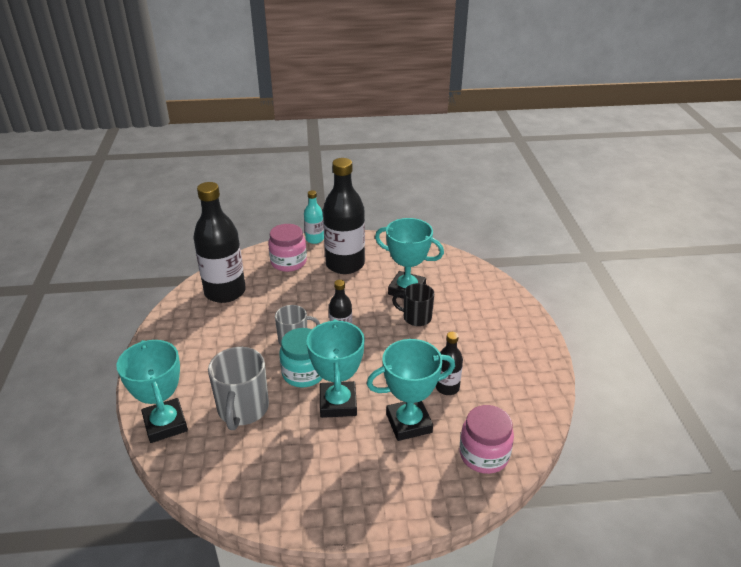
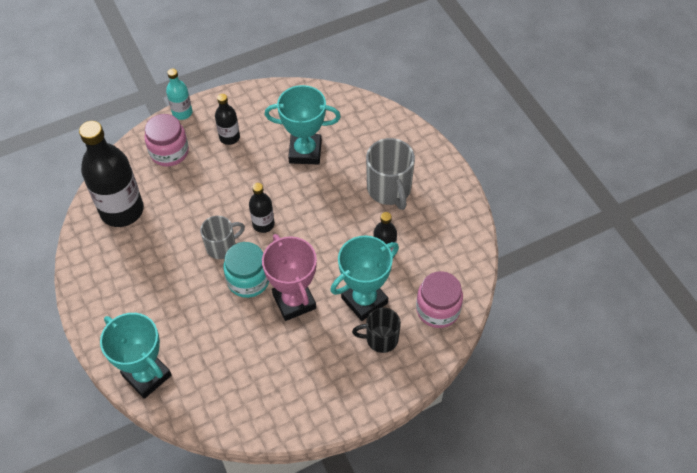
camera: 20 degrees left, 20 degrees up
(242, 409) = (210, 336): grey mug -> grey mug (389, 189)
(338, 403) = (294, 301): turquoise trophy -> pink trophy
(345, 264) = (229, 137): black bottle -> black bottle, size x0.50
(416, 317) = (327, 183): black mug -> black mug (381, 339)

